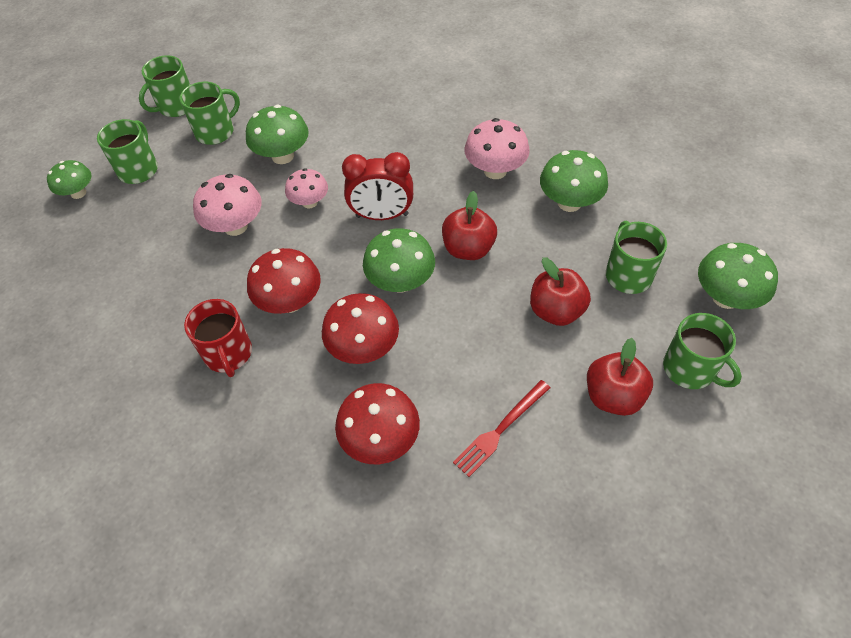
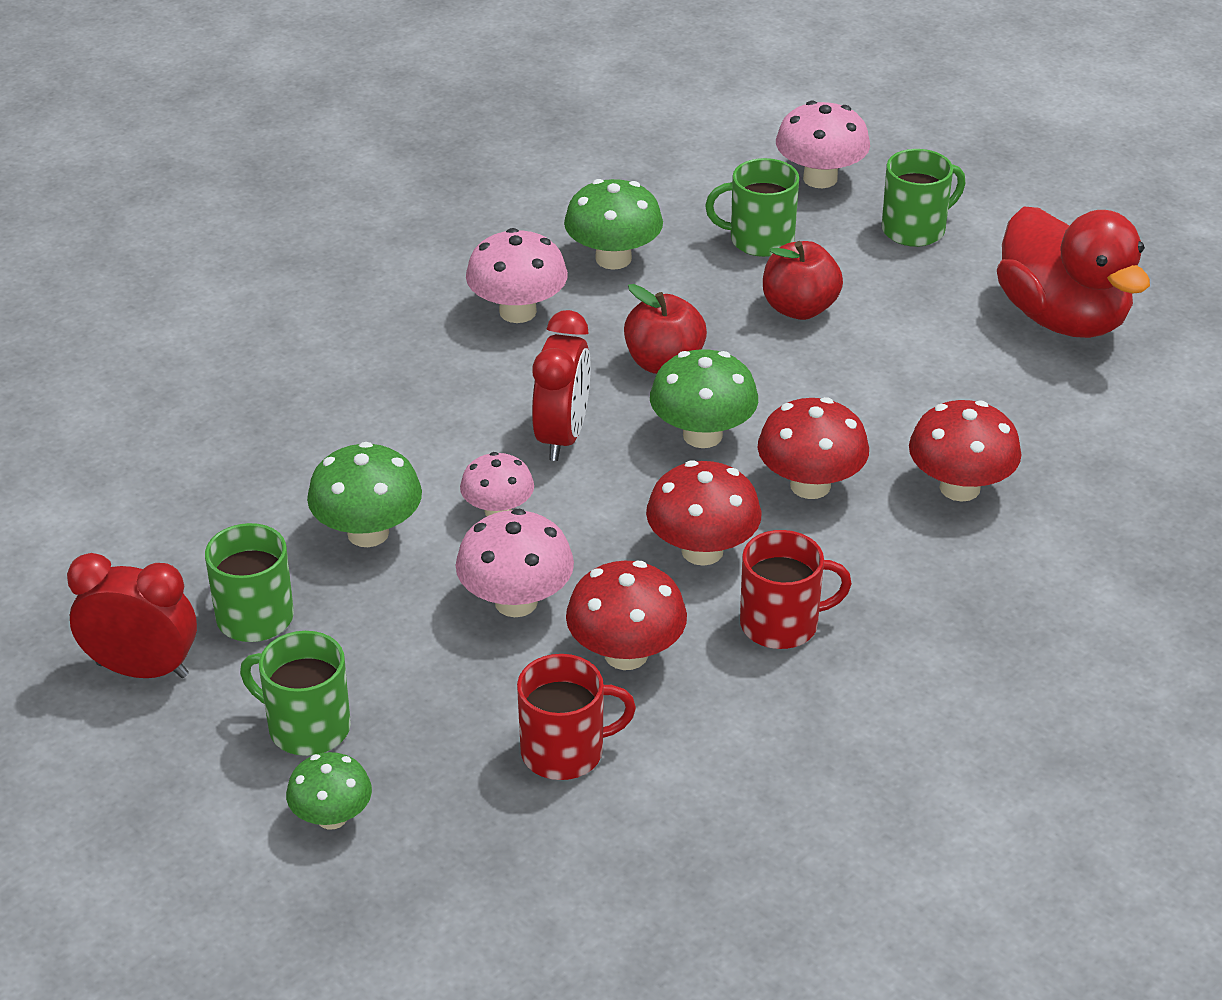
camera: 80 degrees left, 15 degrees down
(120, 271) = (565, 751): none -> red mug
(176, 106) = (142, 670): green mug -> red clock
(197, 282) = (626, 654): none -> red mushroom
(500, 429) = (966, 386): red fork -> none
(613, 396) = (939, 292): red apple -> none
(616, 492) = (1062, 318): none -> red duck
(725, 297) = (820, 178): green mushroom -> pink mushroom

